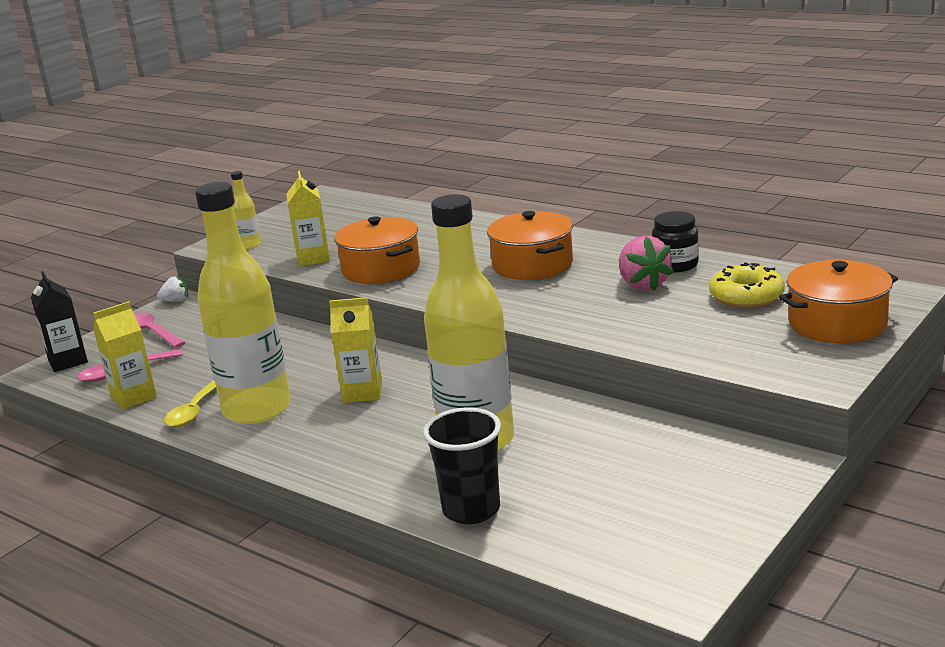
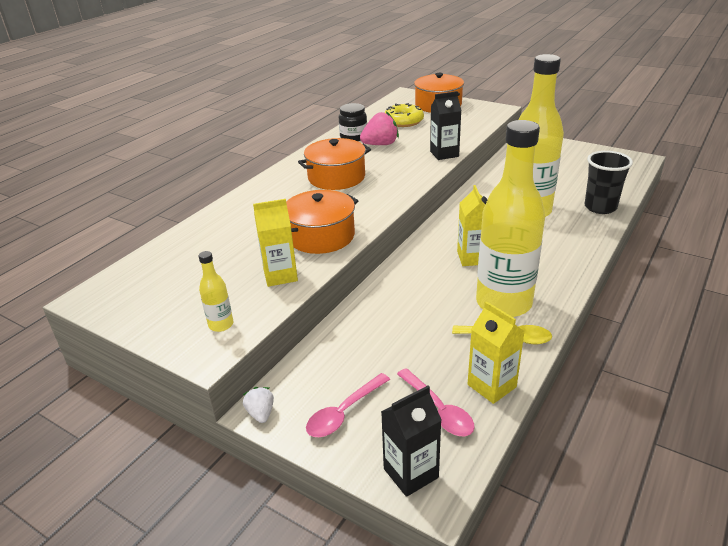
camera: 95 degrees left, 10 degrees up
(599, 331) = (444, 154): none -> black carton

